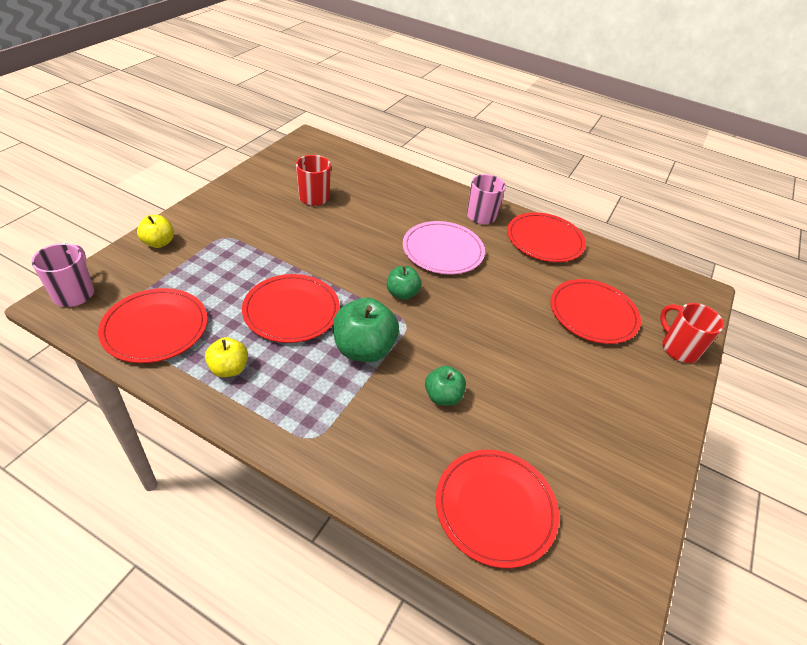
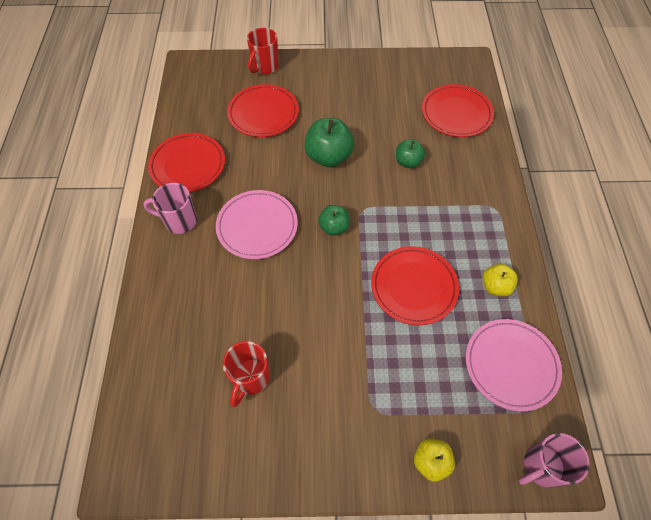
camera: 115 degrees left, 15 degrees up
(155, 328) = (511, 365): red plate -> pink plate
(364, 349) = (408, 221): green apple -> green apple (328, 157)

